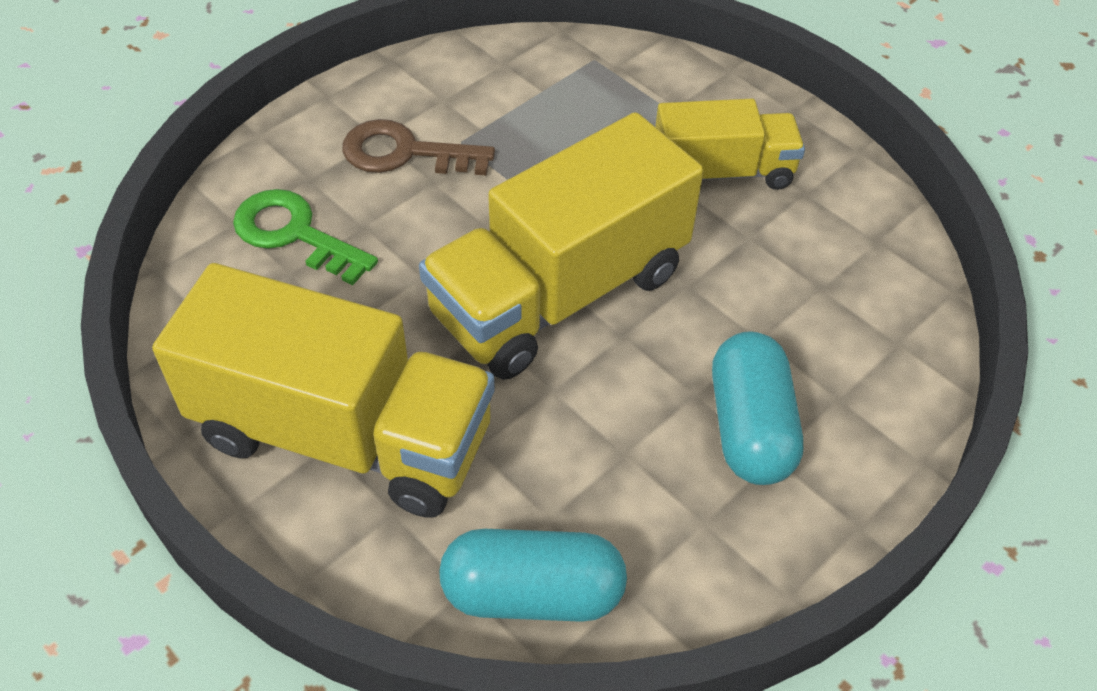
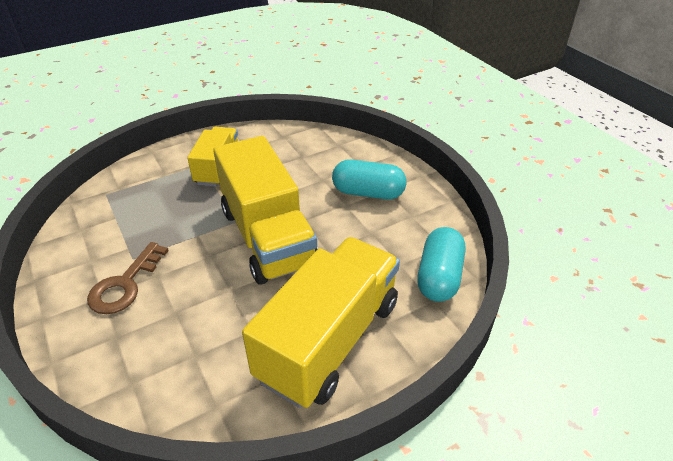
camera: 75 degrees left, 10 degrees down
(295, 234) = (162, 349): green key -> none

